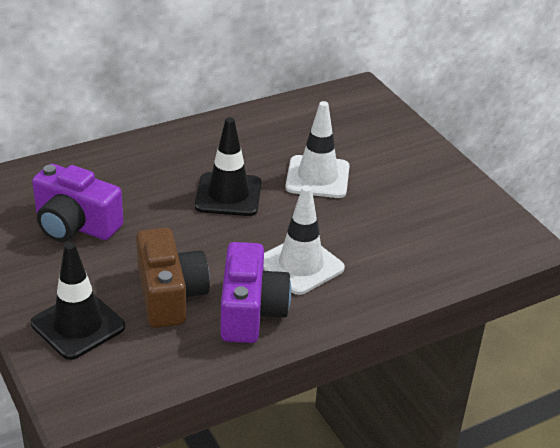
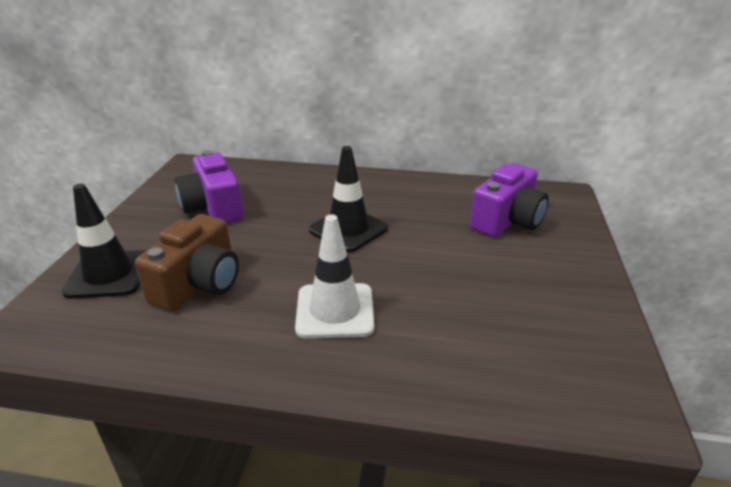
camera: 40 degrees right, 5 degrees down
(250, 311) = (238, 330): purple camera -> purple camera (507, 220)
(317, 177) = (443, 245): white traffic cone -> none

